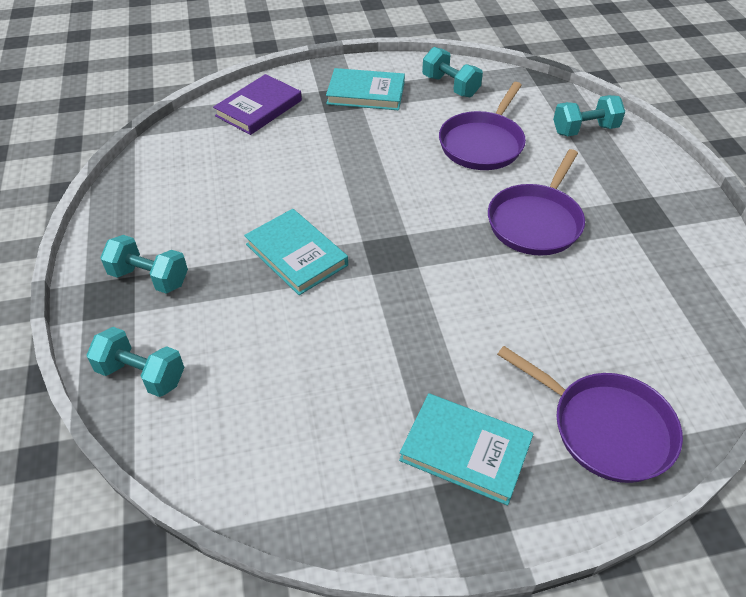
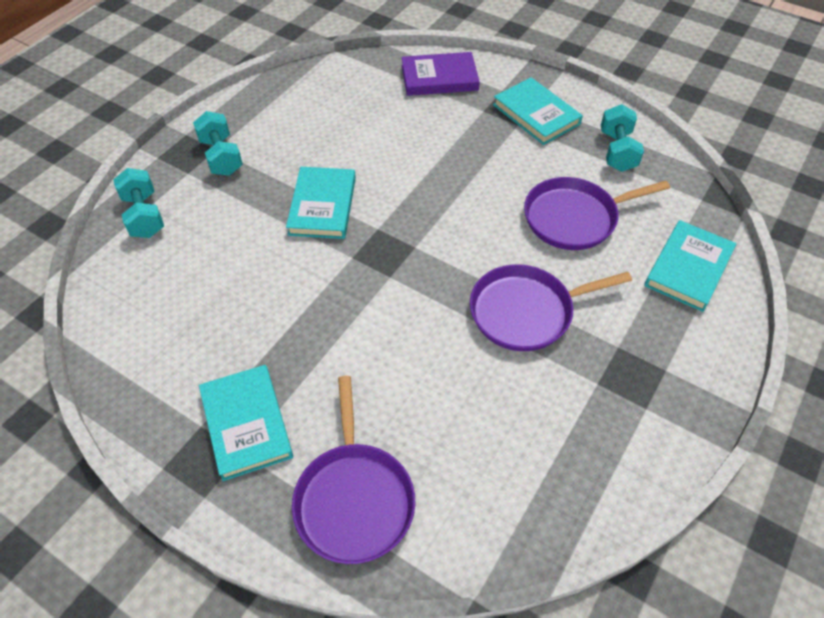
camera: 45 degrees right, 5 degrees up
(585, 130) = (688, 268): turquoise dumbbell -> turquoise book

